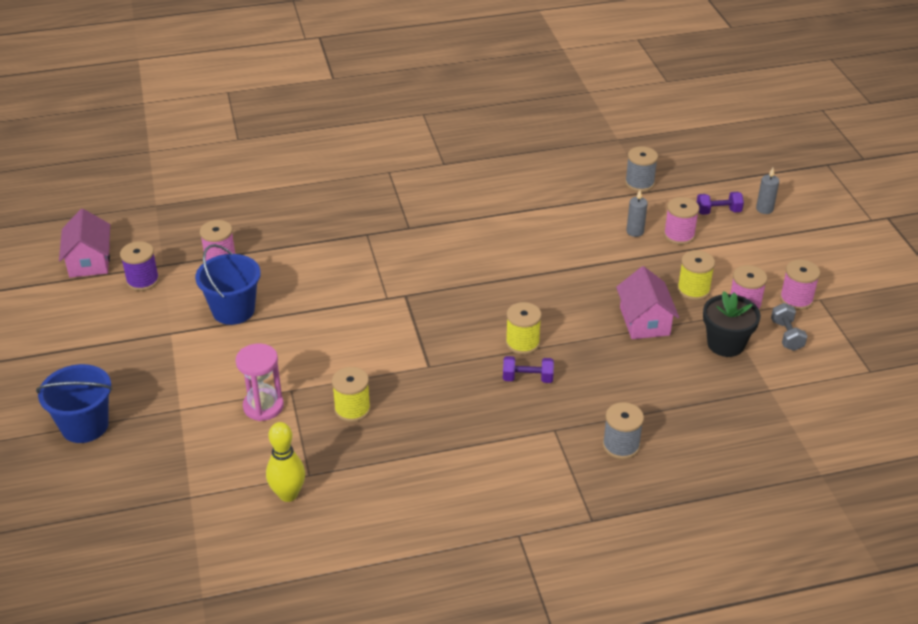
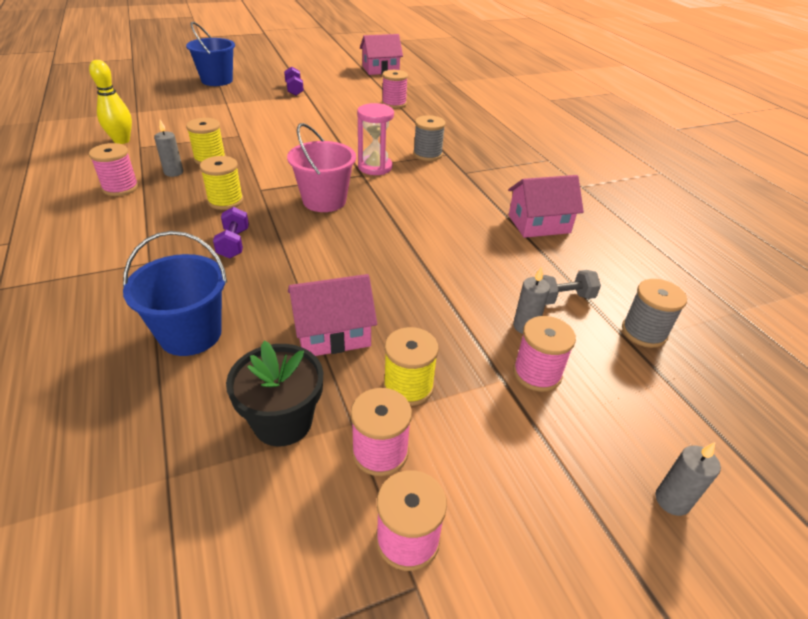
camera: 80 degrees right, 0 degrees up
(143, 281) = (363, 84): purple spool -> none
(233, 310) = (333, 111): blue bucket -> blue bucket (190, 334)
(263, 406) = (222, 127): pink hourglass -> pink hourglass (375, 167)
(382, 435) = (173, 172): none -> grey candle
(414, 473) = (120, 188): none -> pink spool
(455, 322) = (324, 200): none -> pink bucket
(506, 200) = (539, 224): none -> pink house
(522, 343) = (291, 239): yellow spool -> yellow spool (225, 201)
(621, 446) = (104, 310): grey spool -> grey spool (427, 154)
(718, 211) = (624, 426): purple dumbbell -> purple dumbbell (294, 90)
(786, 335) = (302, 514): grey dumbbell -> grey dumbbell (563, 298)

